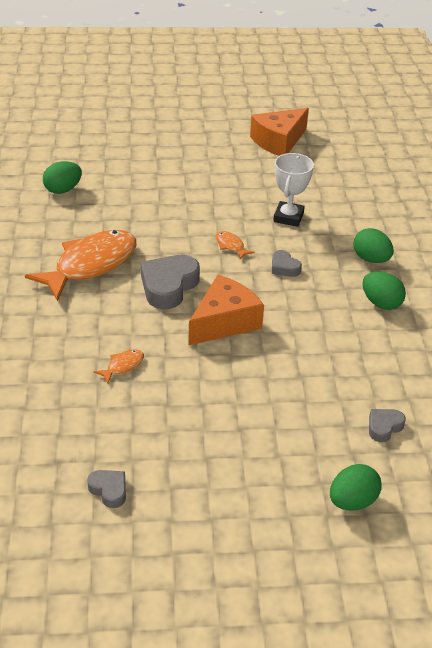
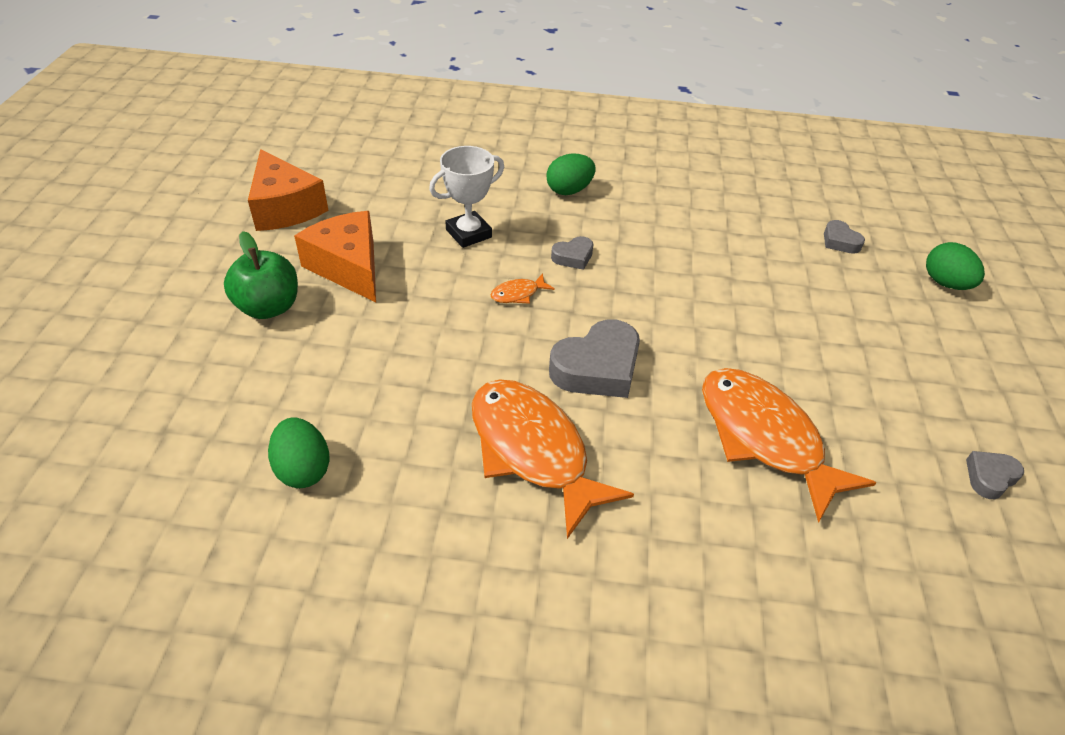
camera: 80 degrees left, 5 degrees up
(123, 366) = (764, 438): orange fish -> orange fish, size x2.49
(168, 286) = (597, 368): grey heart -> grey heart turned 75 degrees counterclockwise
(181, 155) = (268, 307): none -> green apple
(224, 322) = (675, 326): orange cheese -> orange cheese (348, 267)
(288, 217) = (468, 233): white trophy -> white trophy turned 60 degrees counterclockwise
(381, 303) = (648, 201): green egg -> none

